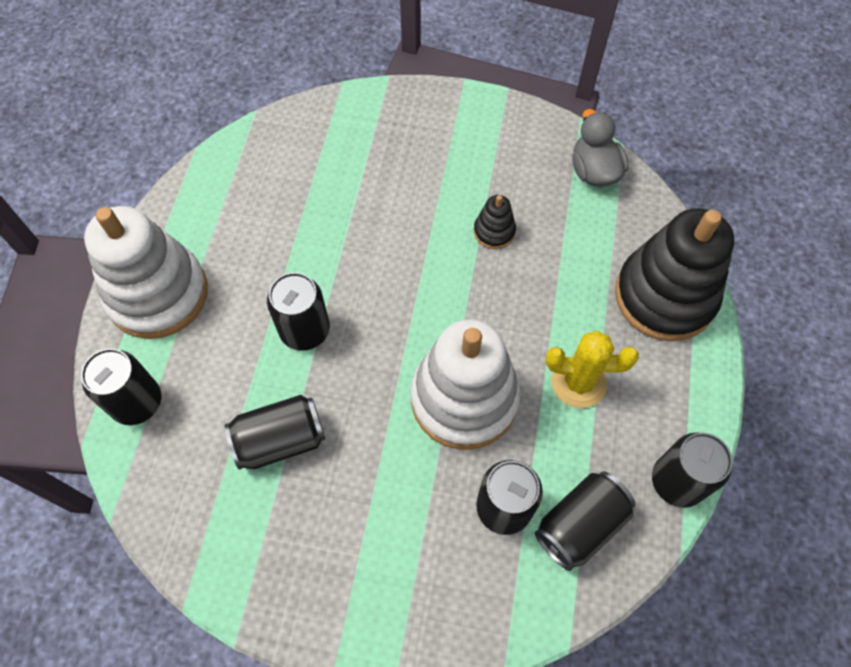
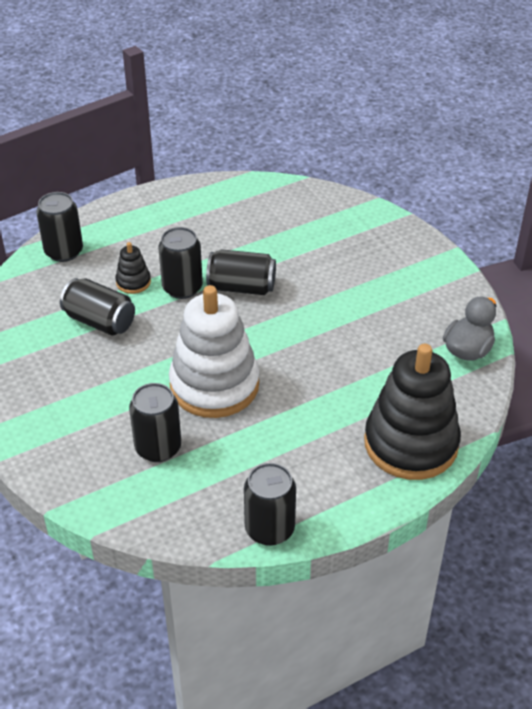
camera: 50 degrees right, 20 degrees down
(157, 294) = (138, 217): white stacking toy -> none
(494, 231) = (354, 329): black stacking toy -> black stacking toy (133, 282)
(578, 382) = (289, 435): yellow cactus -> none
(580, 525) = (184, 493): black can -> black can (241, 287)

